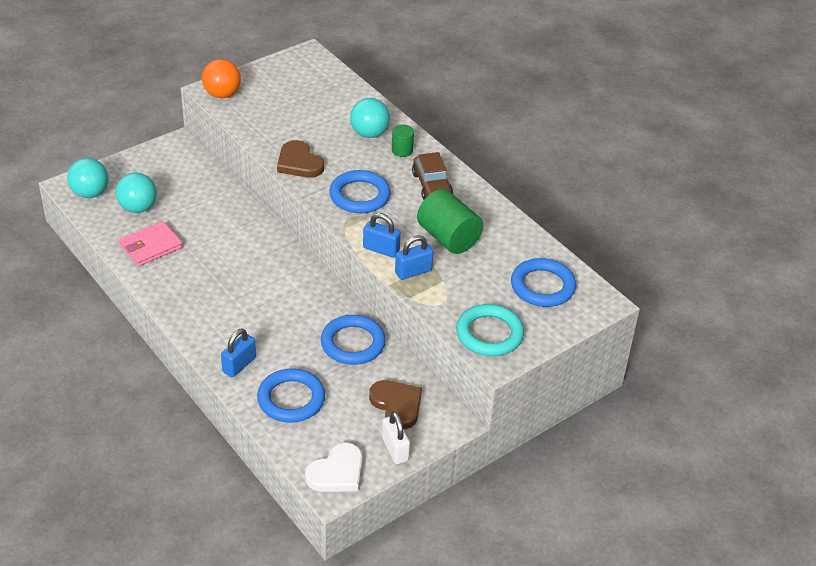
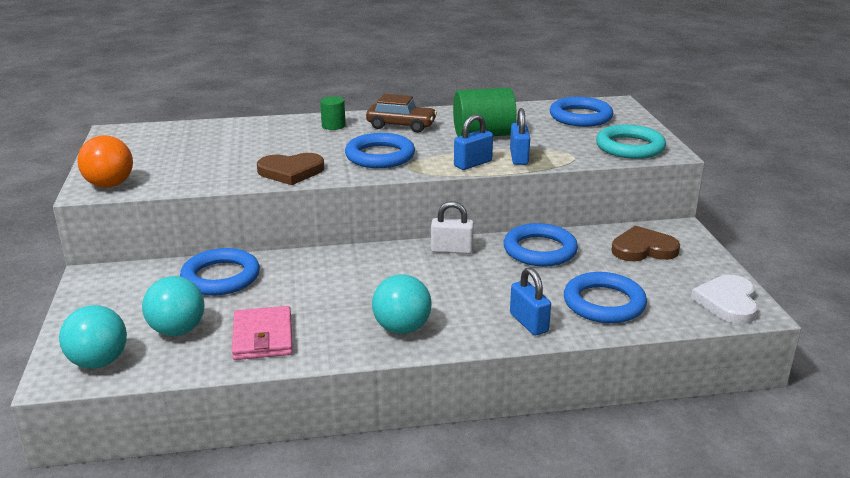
camera: 60 degrees left, 15 degrees down
(209, 198) = (221, 277): none -> blue ring
(337, 472) = (727, 302): white heart -> white heart turned 150 degrees counterclockwise
(369, 133) = (288, 133): turquoise ball -> turquoise ball (402, 328)
(395, 449) = (705, 264): white padlock -> white padlock (451, 250)

